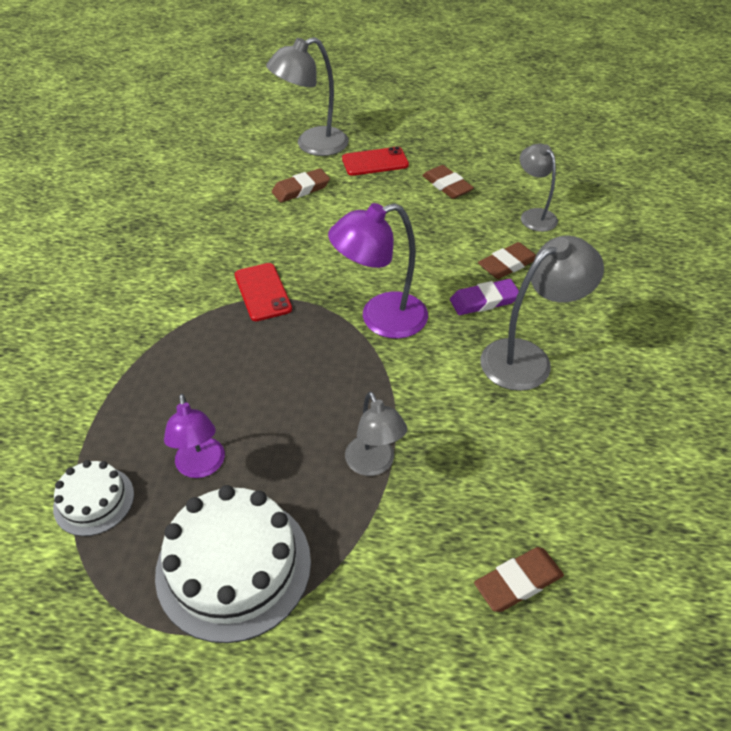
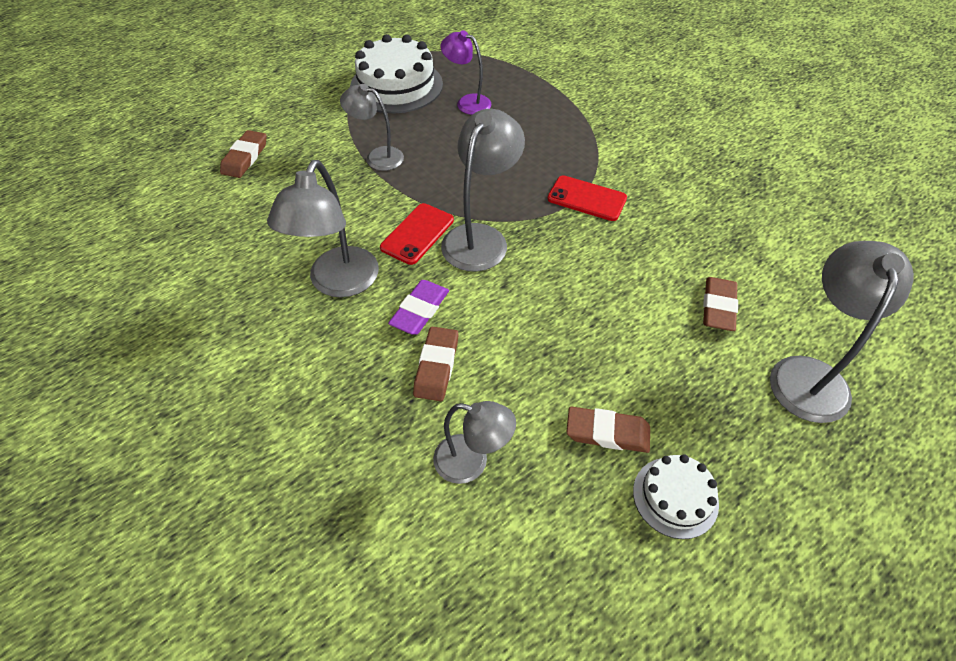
camera: 135 degrees right, 5 degrees up
(94, 500) = (494, 66): white cake -> white cake (675, 497)
(375, 162) = (719, 404): red phone -> red phone (417, 234)
(380, 319) = (480, 237): purple lamp -> grey lamp

